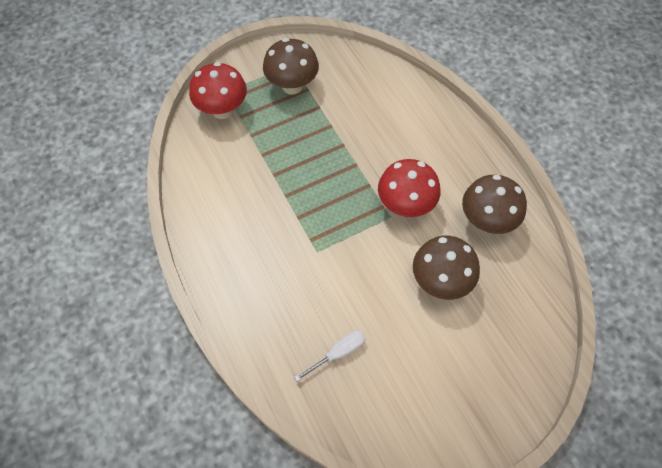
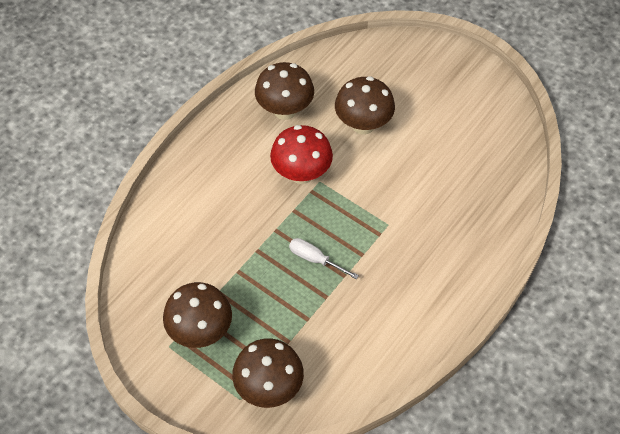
camera: 115 degrees left, 5 degrees down
(222, 110) = (269, 388): red mushroom -> brown mushroom
(339, 353) = (468, 171): white screwdriver -> white screwdriver (314, 259)

